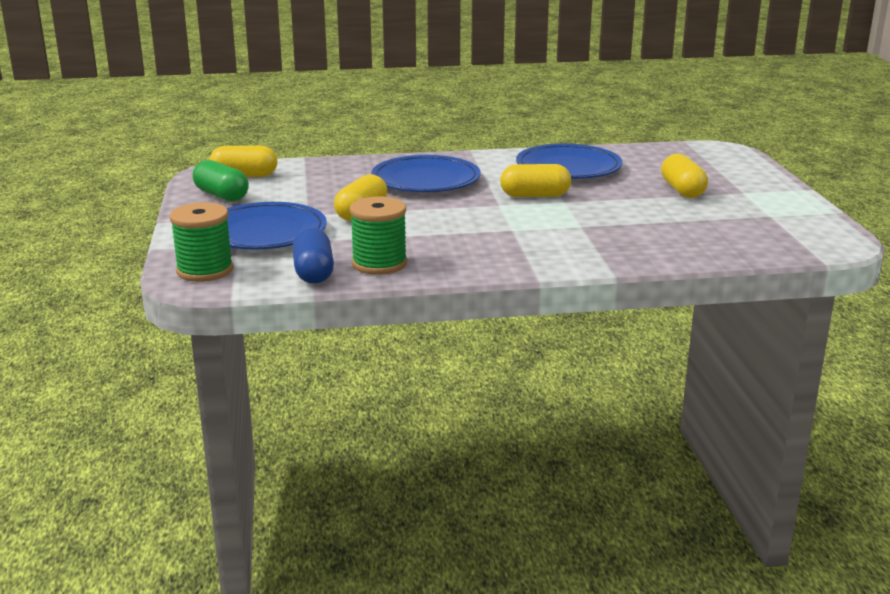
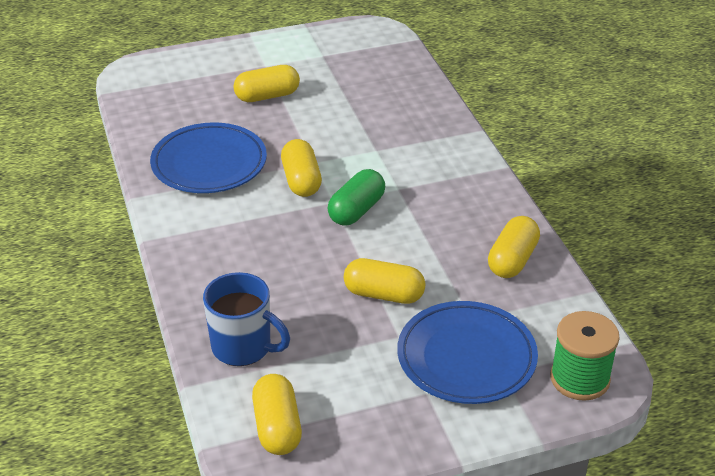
camera: 100 degrees left, 15 degrees up
(221, 195) = (358, 429): green capsule -> green capsule (356, 210)
(313, 272) = (550, 299): blue capsule -> none
(330, 170) = (243, 347): none -> blue mug
(379, 264) = (512, 260): green spool -> yellow capsule
(426, 181) = (268, 261): blue plate -> none

